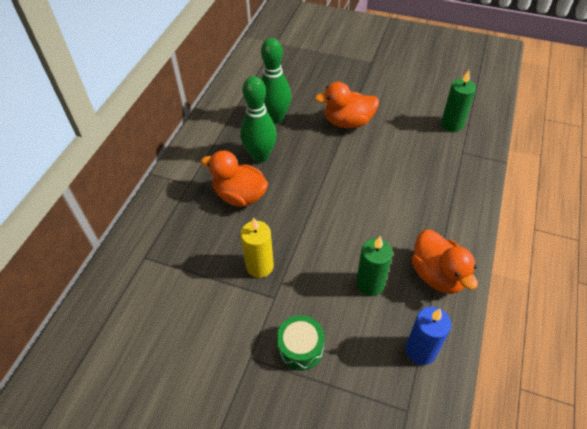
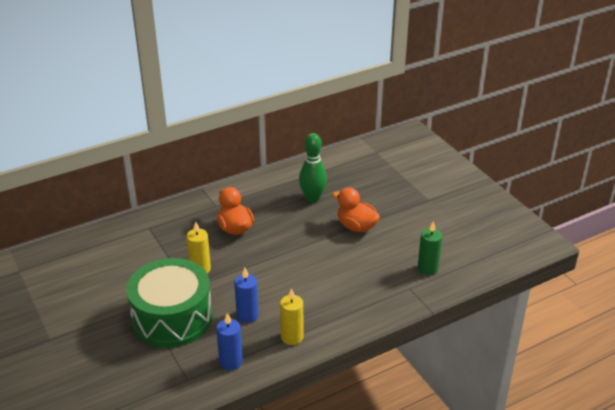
camera: 40 degrees right, 15 degrees down
(260, 156) = (274, 214): green bowling pin -> none
(300, 347) = (172, 317): green drum -> green drum, size x2.41
(370, 284) = (247, 315): green candle -> blue candle
(437, 275) = (292, 337): orange duck -> yellow candle

